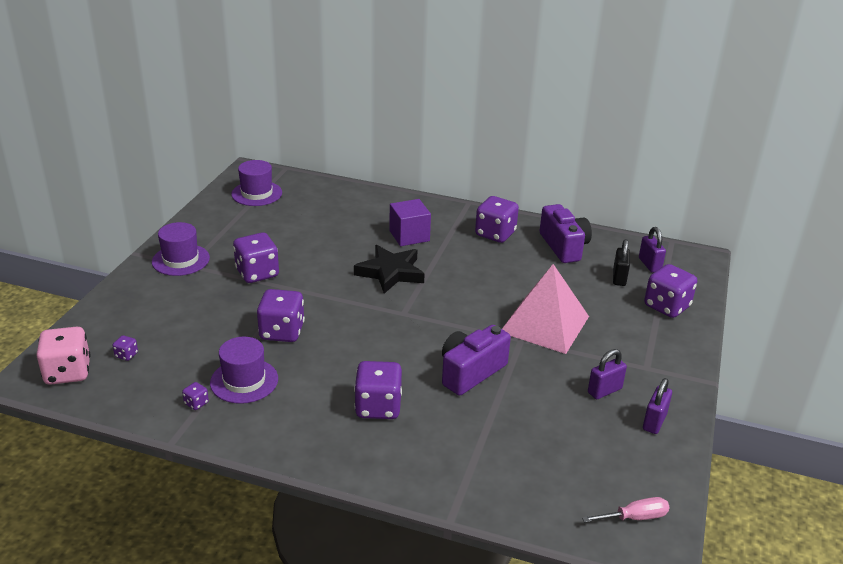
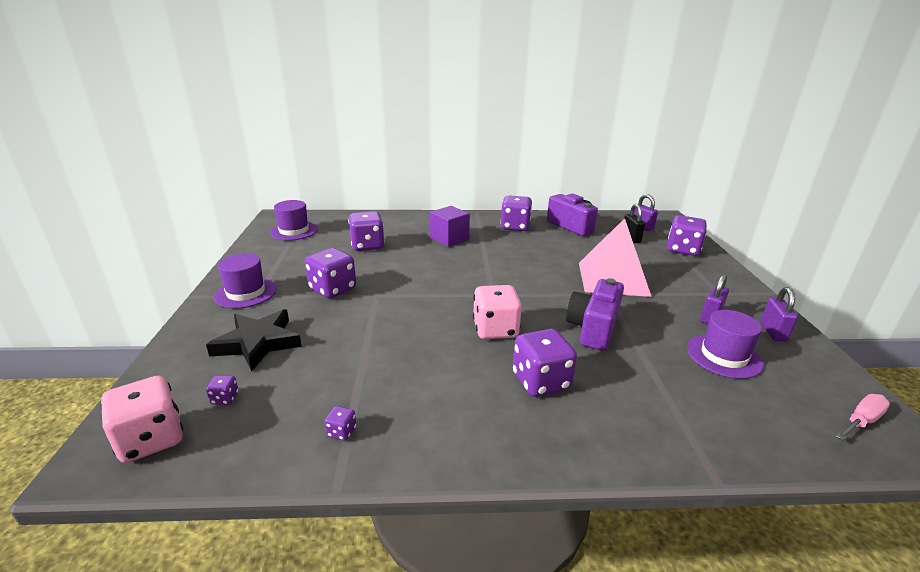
camera: 20 degrees left, 5 degrees down
(244, 381) = (383, 392): purple hat -> purple hat (723, 356)
(282, 332) = (391, 334): purple dice -> purple dice (367, 245)
(376, 350) = (495, 329): none -> pink dice
(390, 272) = (455, 266): black star -> black star (258, 343)

